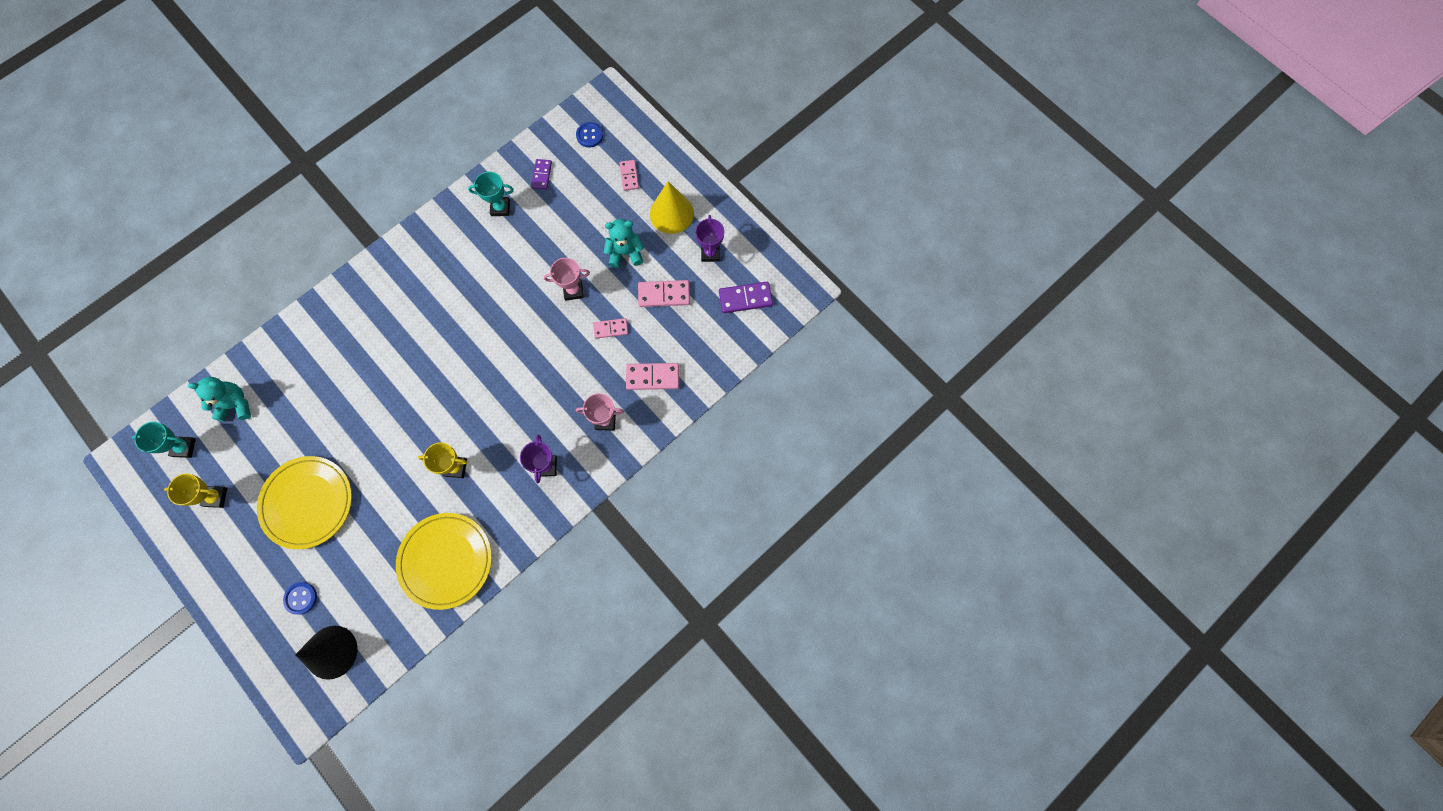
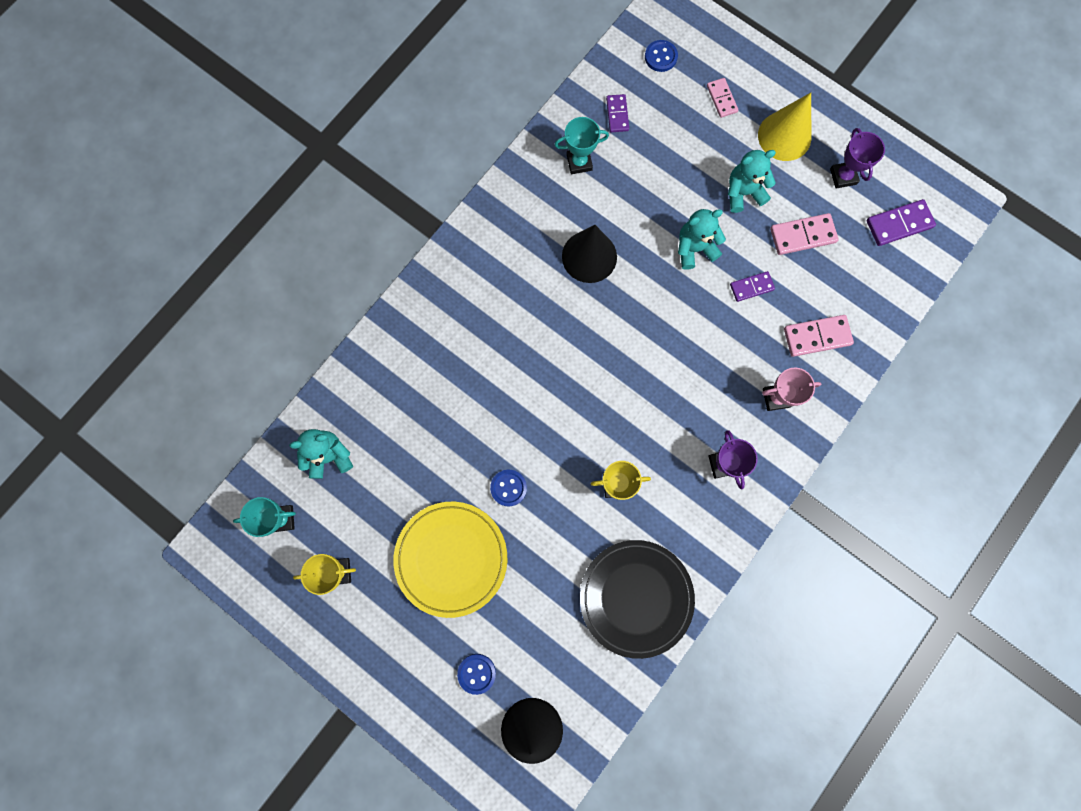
camera: 10 degrees left, 5 degrees up
(369, 455) = (508, 488): none -> blue button
(446, 561) = (636, 597): yellow plate -> black plate
(487, 283) = (589, 256): none -> black cone
(573, 291) = (694, 248): pink trophy -> turquoise teddy bear
(611, 329) = (751, 287): pink domino -> purple domino

